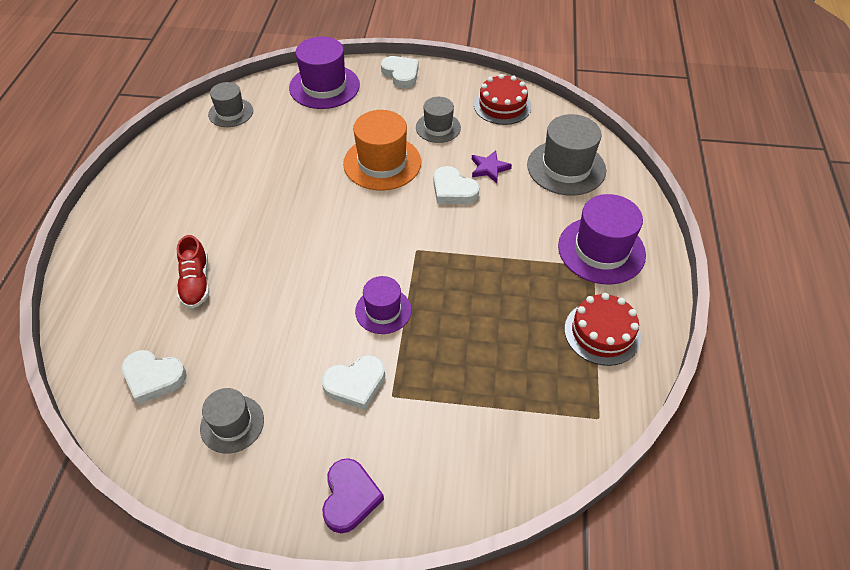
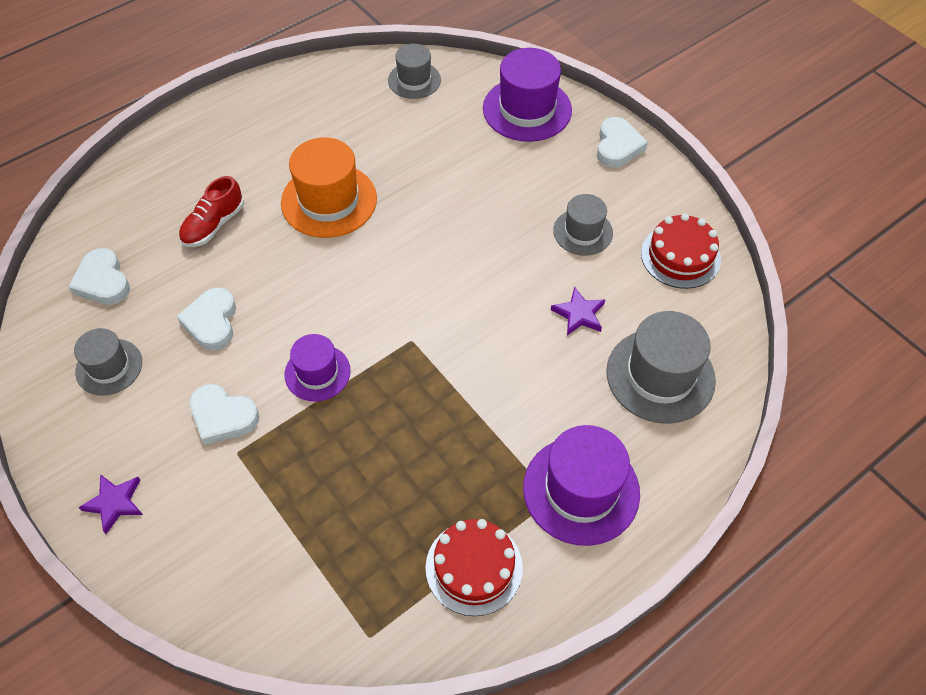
camera: 45 degrees right, 5 degrees up
(350, 497) = (115, 503): purple heart -> purple star
(382, 163) = (485, 229): orange hat -> orange hat (329, 200)
(453, 190) = (516, 309): white heart -> white heart (212, 322)

